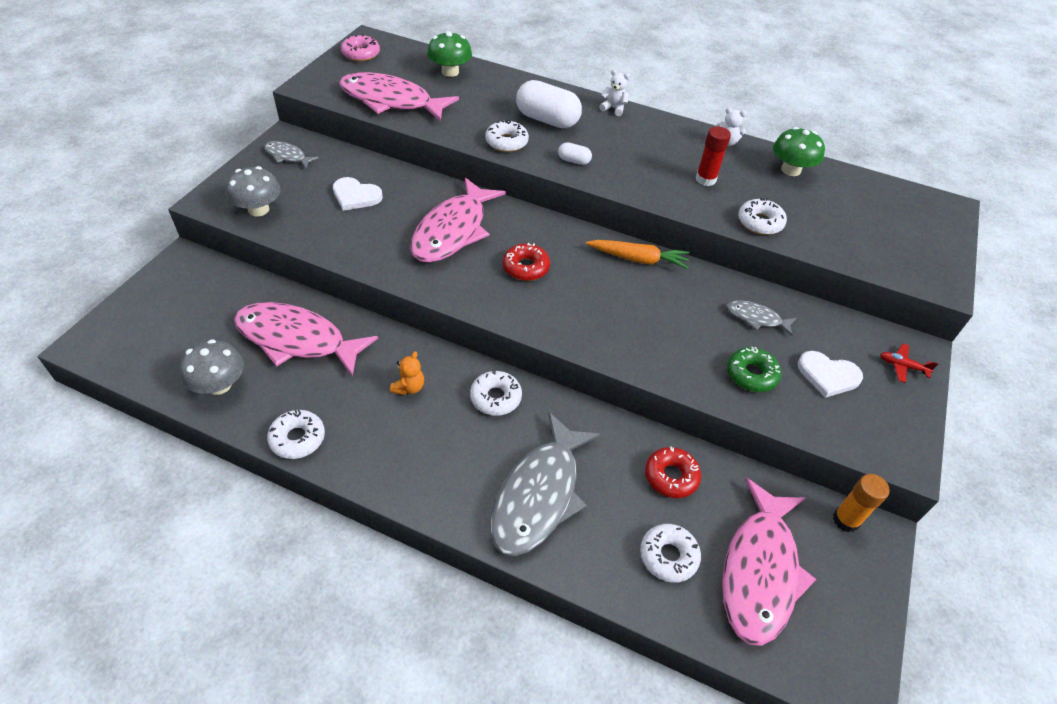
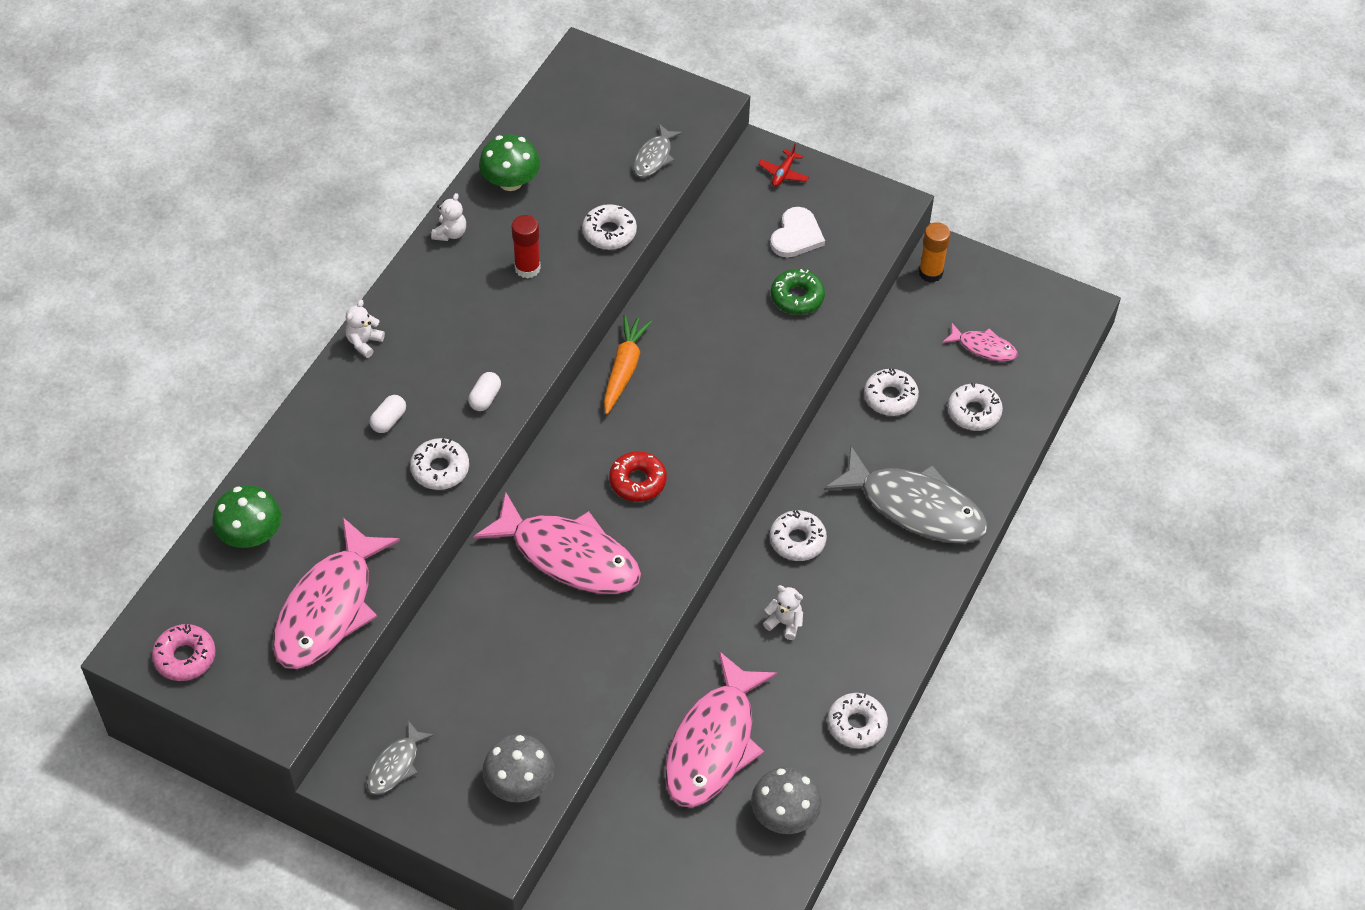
camera: 85 degrees left, 5 degrees up
(356, 196) = (493, 670): white heart -> none
(409, 387) = (784, 623): orange teddy bear -> white teddy bear
(547, 120) = (389, 420): white capsule -> white capsule, size x0.47
(671, 476) = (890, 397): red donut -> white donut
(756, 318) = (719, 276): grey fish -> grey fish (654, 157)
(760, 570) = (983, 347): pink fish -> pink fish, size x0.47

